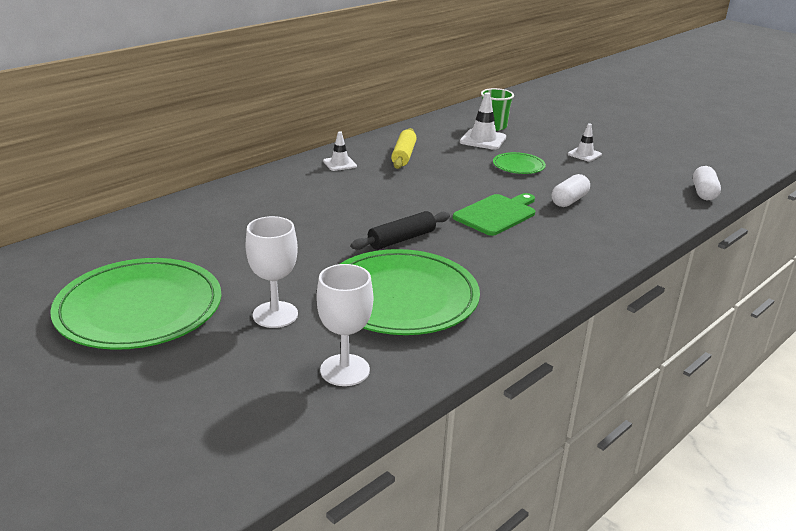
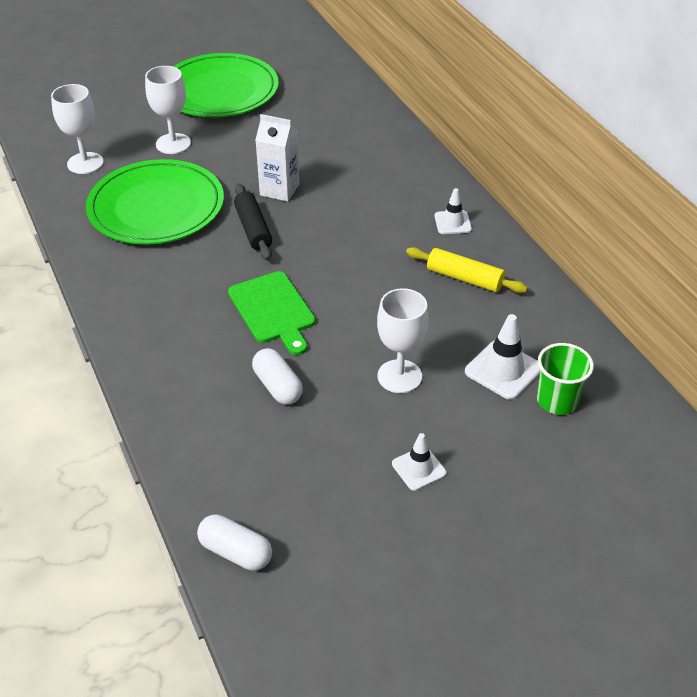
camera: 110 degrees right, 15 degrees up
(333, 237) = (279, 190): none -> white carton
(518, 166) = (399, 376): green plate -> white goblet

